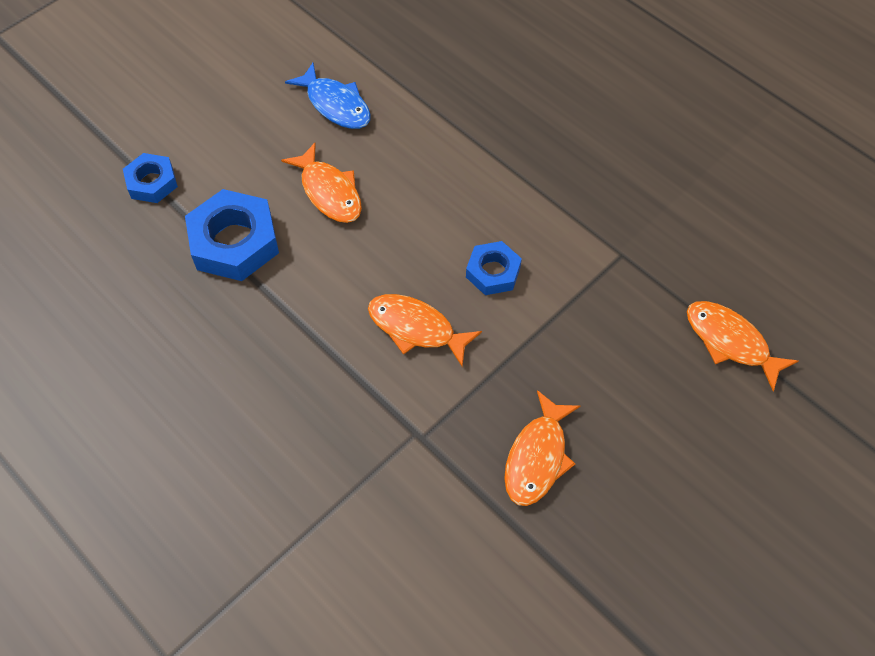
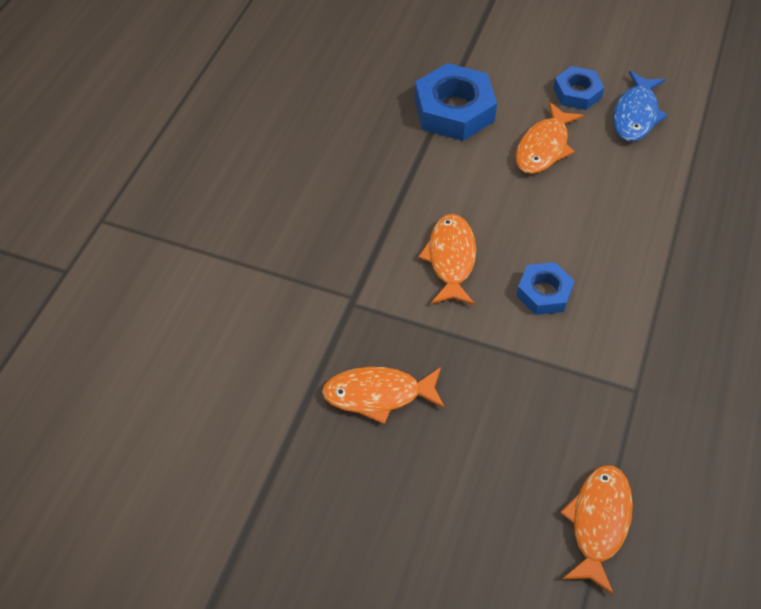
camera: 65 degrees right, 5 degrees down
(152, 182) = (473, 40): blue nut -> blue nut (577, 93)

